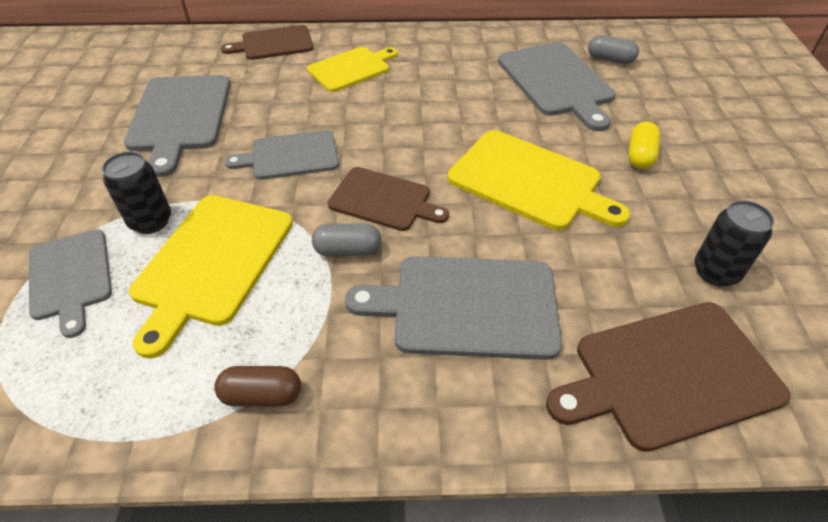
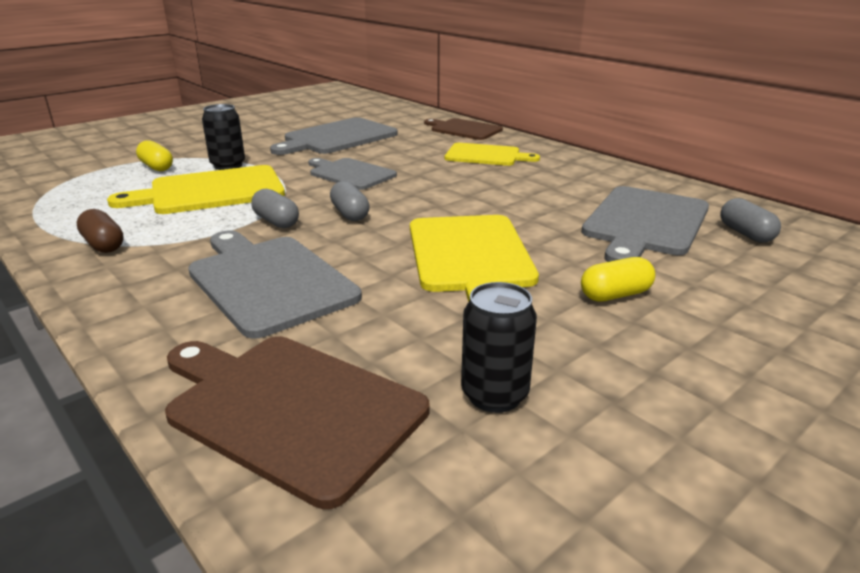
camera: 50 degrees right, 20 degrees down
(70, 277) = (156, 167): grey cutting board -> yellow capsule
(383, 200) = (350, 214): brown cutting board -> grey capsule

